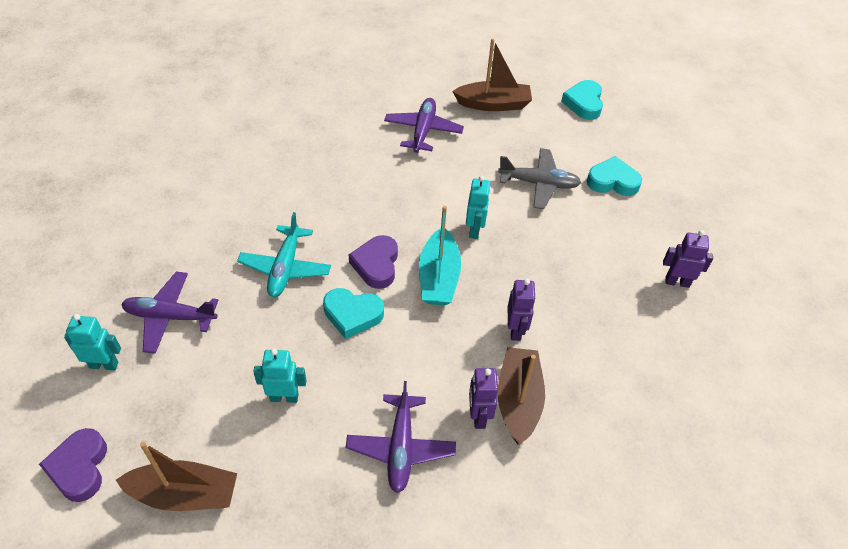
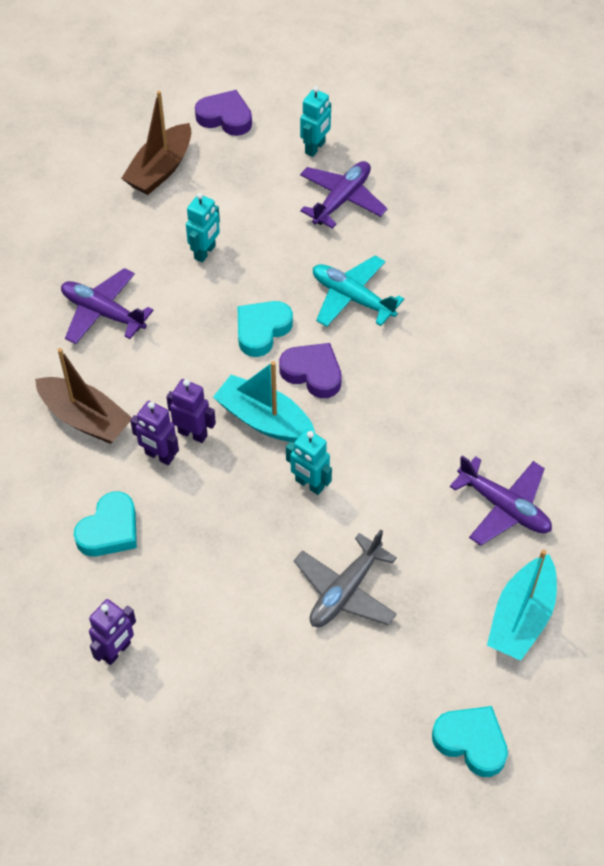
camera: 120 degrees right, 5 degrees up
(478, 416) = (92, 380): purple robot -> purple robot (193, 433)
(493, 104) = (521, 617): brown boat -> turquoise boat
(612, 181) = (304, 682): turquoise heart -> turquoise heart (110, 530)

